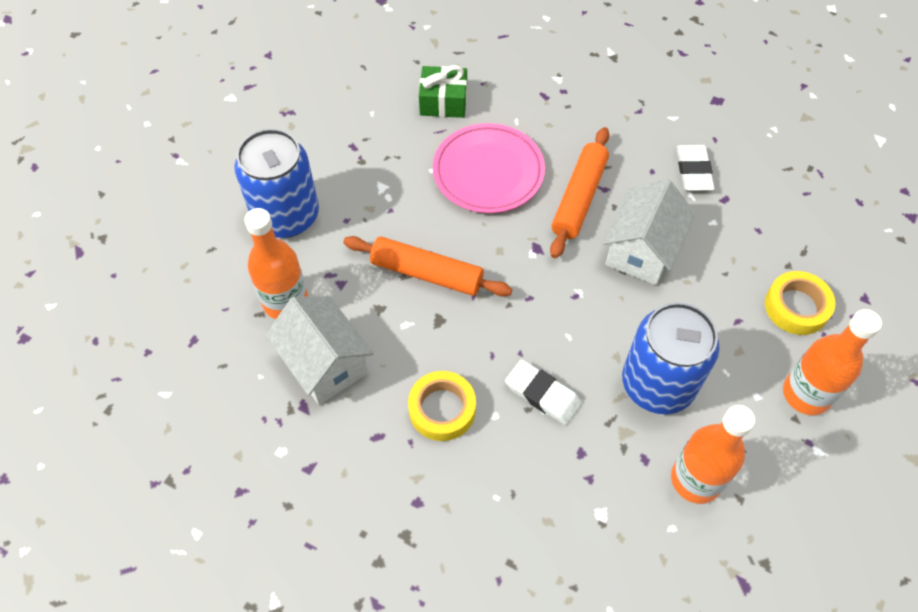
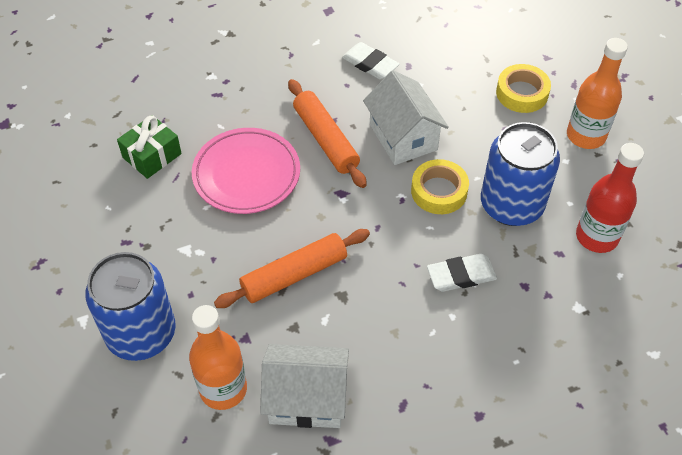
camera: 50 degrees left, 5 degrees down
(442, 409) = (418, 346): yellow tape -> yellow tape (439, 191)
(695, 479) = (596, 237): orange bottle -> red bottle

